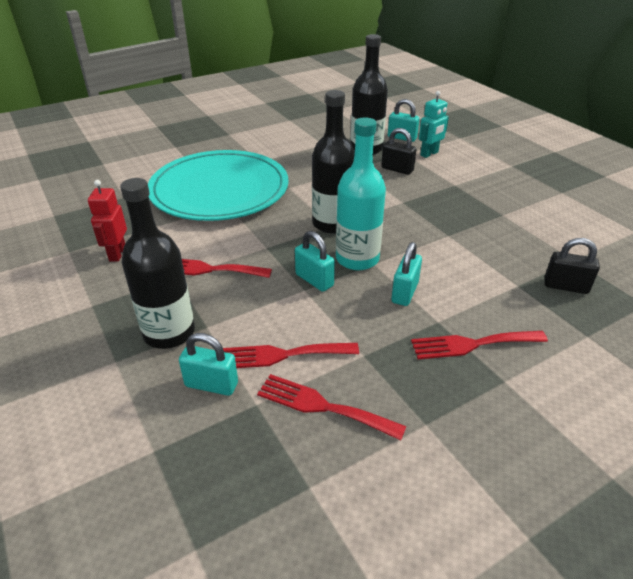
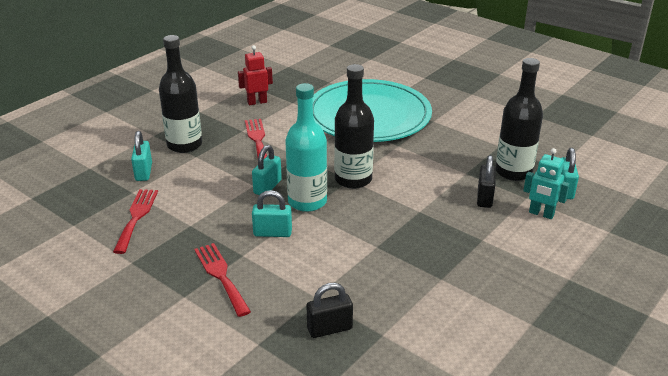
camera: 70 degrees right, 5 degrees down
(282, 355) = (178, 191): red fork -> none
(566, 286) = (329, 329): black padlock -> black padlock turned 75 degrees clockwise

